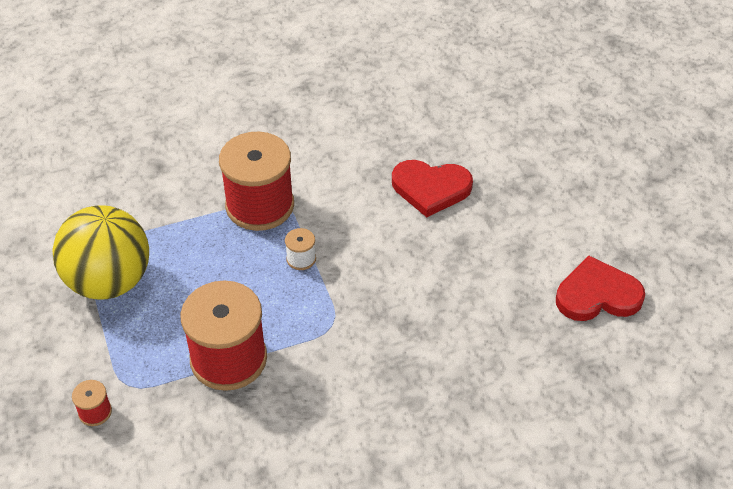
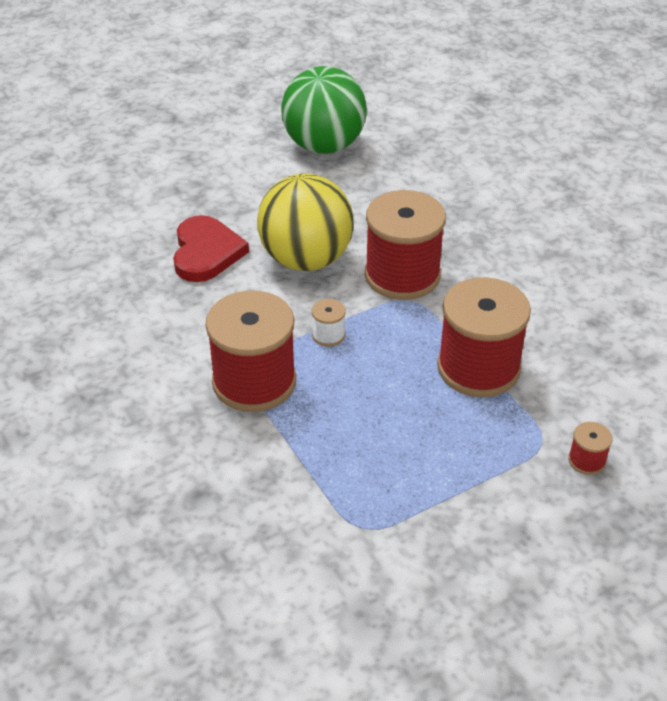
camera: 100 degrees left, 5 degrees down
(109, 281) = (406, 496): yellow ball -> yellow ball (306, 259)
(369, 325) = (402, 275): none -> red spool
(597, 295) = (324, 146): red heart -> green ball

